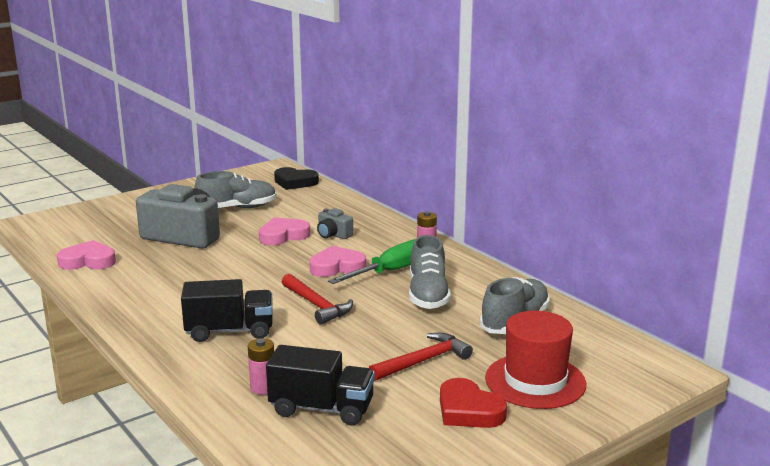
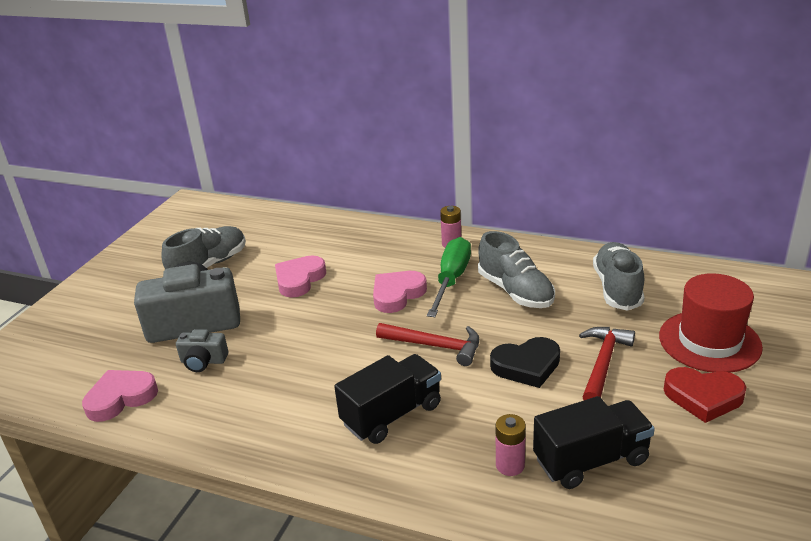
camera: 30 degrees left, 10 degrees up
(295, 182) = (231, 214): black heart -> black heart (526, 366)
(333, 234) = (347, 260): grey camera -> grey camera (203, 361)

